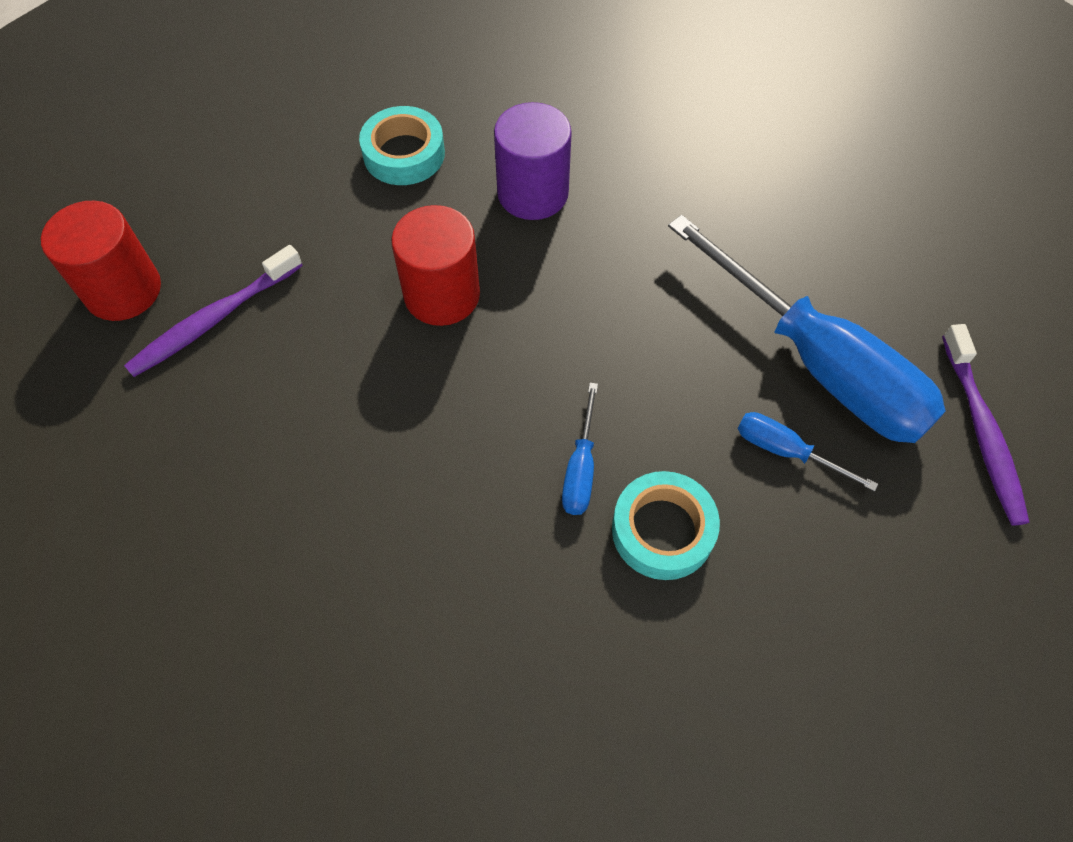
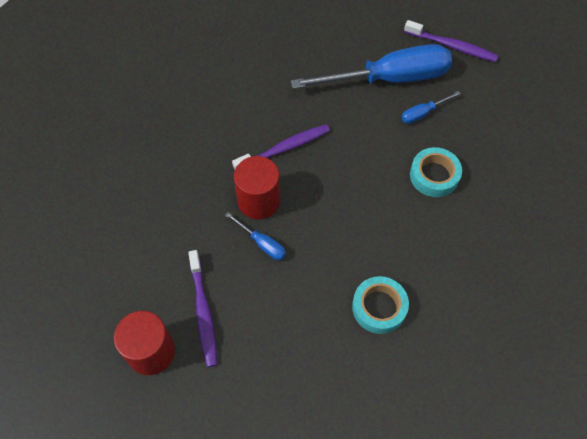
camera: 60 degrees left, 0 degrees up
(404, 154) = (156, 177): turquoise tape -> turquoise tape (379, 307)
(533, 193) = (224, 134): purple cylinder -> none
(561, 281) = (284, 148): none -> purple toothbrush
(581, 468) = (388, 190): blue screwdriver -> blue screwdriver (262, 243)

